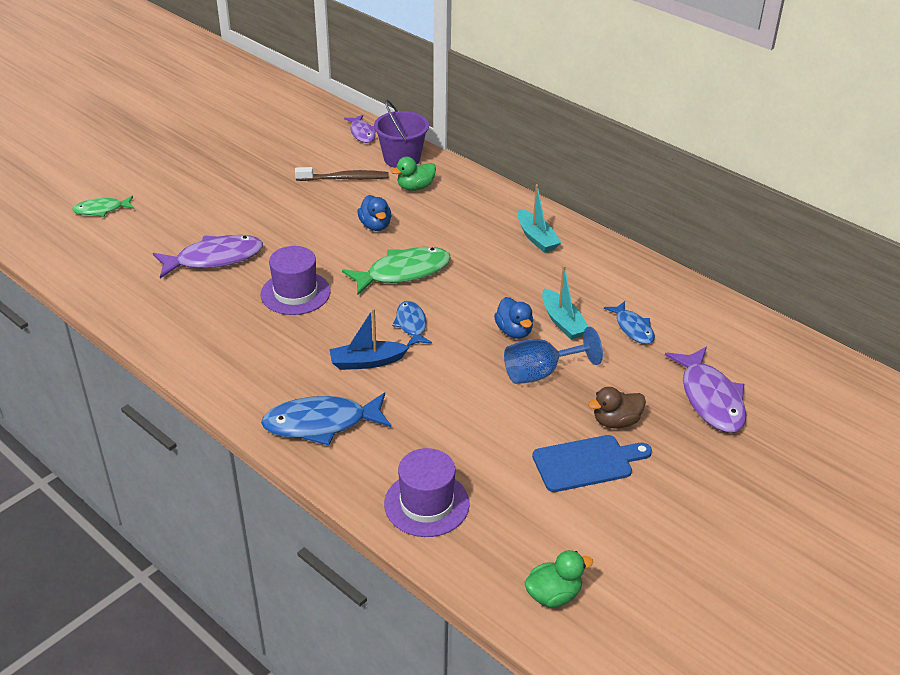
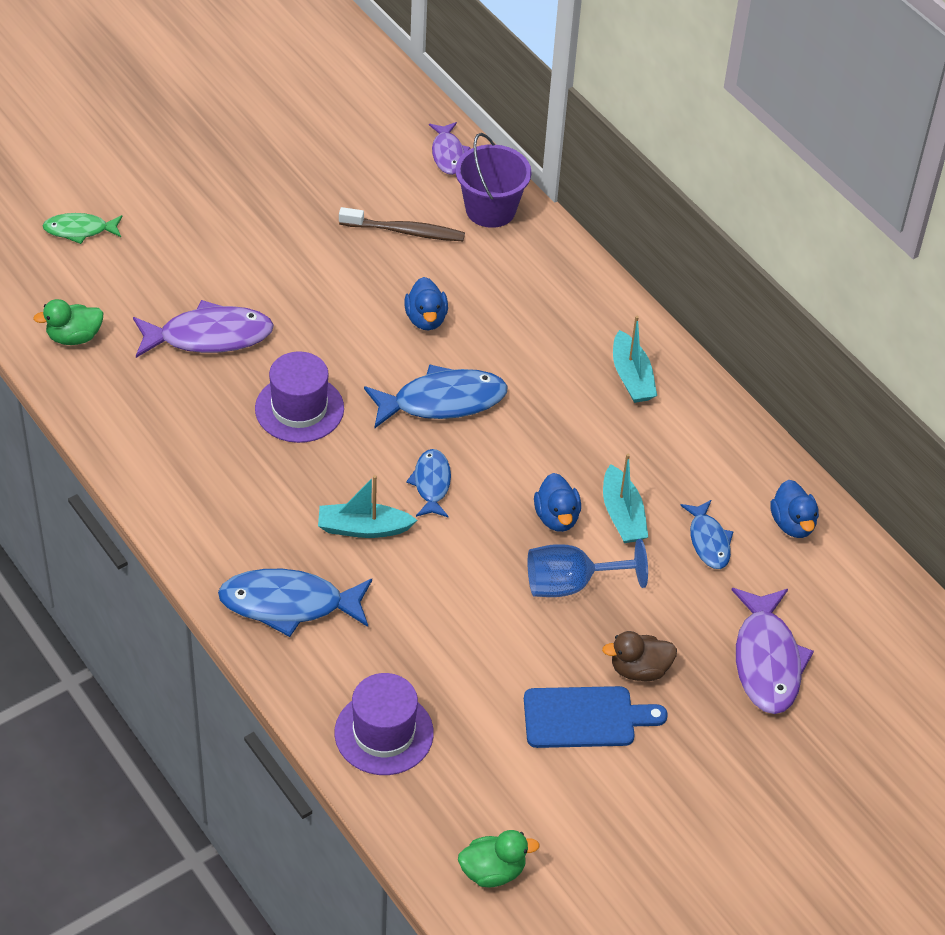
camera: 10 degrees right, 10 degrees up
(367, 362) = (363, 528): blue boat -> turquoise boat
(403, 272) = (442, 401): green fish -> blue fish
(415, 187) = (495, 263): green duck -> green duck (74, 337)
(689, 308) = (792, 524): none -> blue duck

